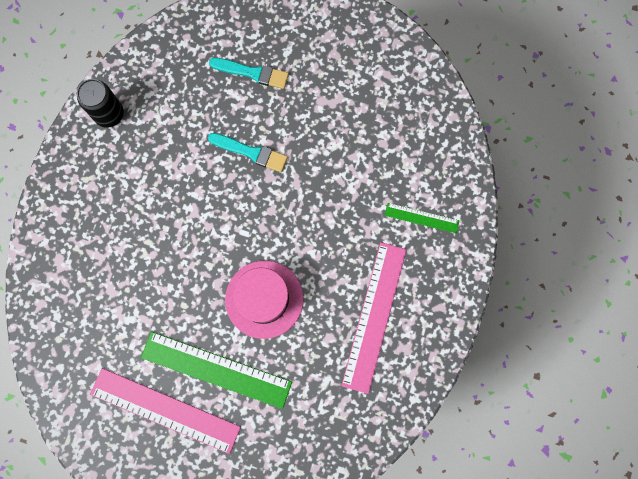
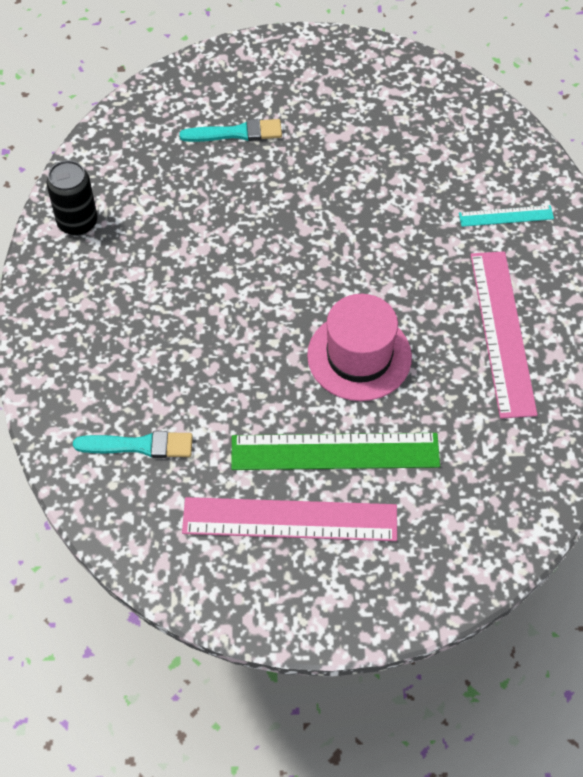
camera: 20 degrees left, 20 degrees down
(251, 152) = (271, 211): turquoise brush -> turquoise brush (139, 445)
(421, 218) = (506, 216): green ruler -> turquoise ruler

